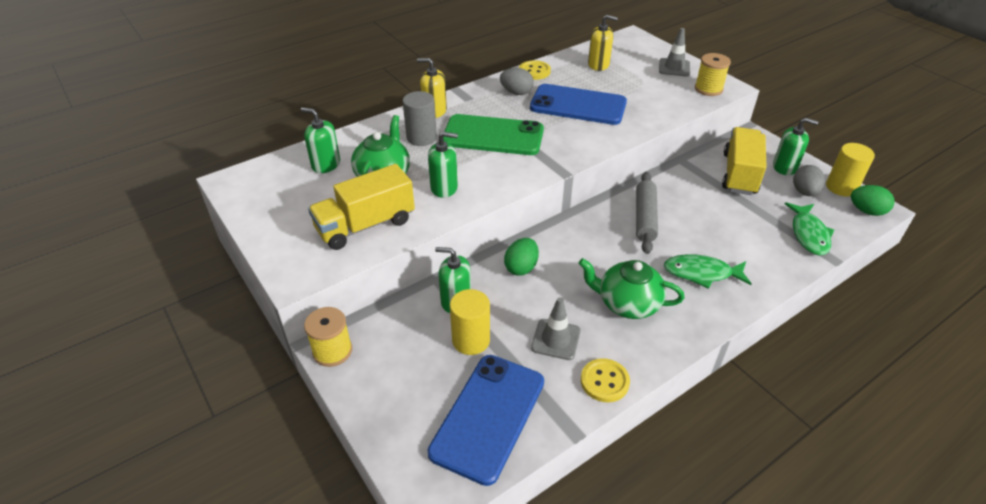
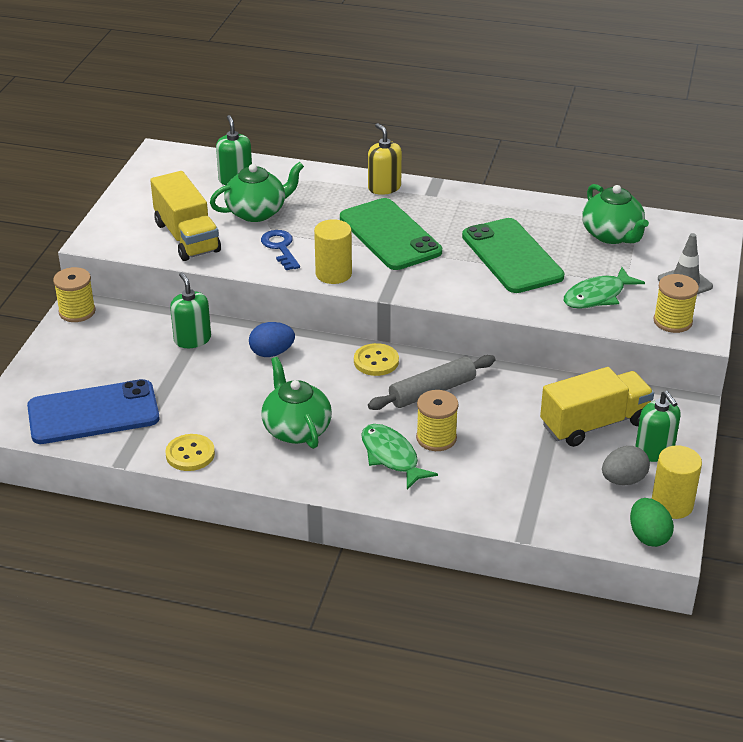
camera: 50 degrees right, 5 degrees down
(365, 225) = (187, 237): yellow truck -> yellow truck turned 135 degrees counterclockwise
(421, 138) = (334, 202): grey cylinder -> none
(444, 188) = (280, 248): green soap dispenser -> blue key
(471, 340) = (159, 368): yellow cylinder -> yellow cylinder (333, 274)
(516, 92) = (481, 213): grey egg -> none
(521, 267) = (272, 353): green egg -> blue egg
(534, 71) = (537, 205): yellow button -> yellow button (376, 361)
(556, 339) = (208, 409): grey traffic cone -> none
(578, 105) = (512, 256): blue phone -> green phone
(598, 65) = (612, 235): yellow soap dispenser -> green teapot
(698, 242) = (436, 438): none -> yellow spool
(808, 234) = (546, 506): green fish -> green fish (597, 296)

